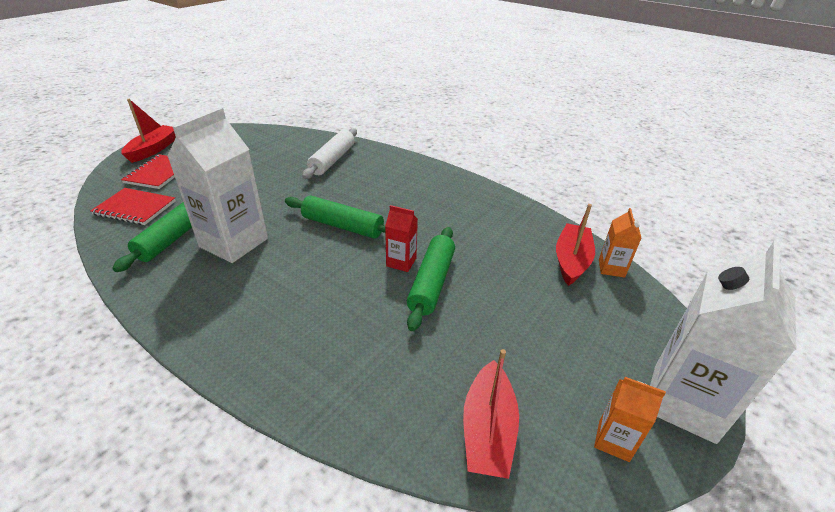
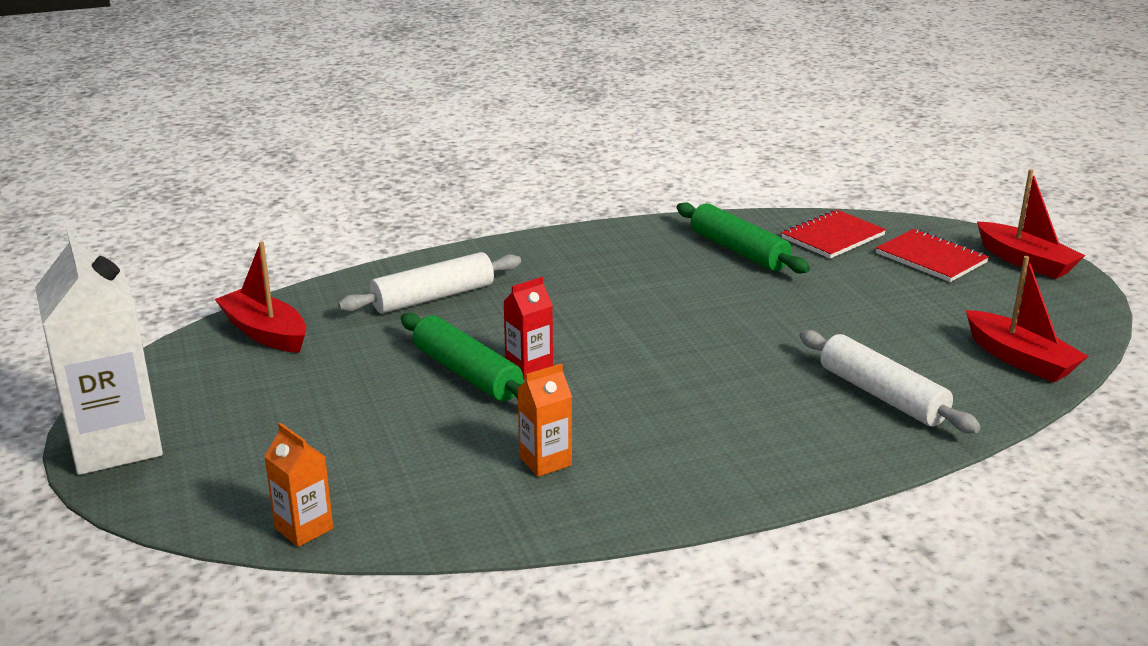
camera: 125 degrees right, 10 degrees down
(234, 243) = (690, 278): white carton -> none
(342, 226) = (655, 351): green rolling pin -> none
(345, 354) = (433, 297): none -> white rolling pin
(571, 261) = (364, 501): red boat -> red boat (1020, 359)
(613, 440) = (162, 384): orange carton -> orange carton (545, 461)

